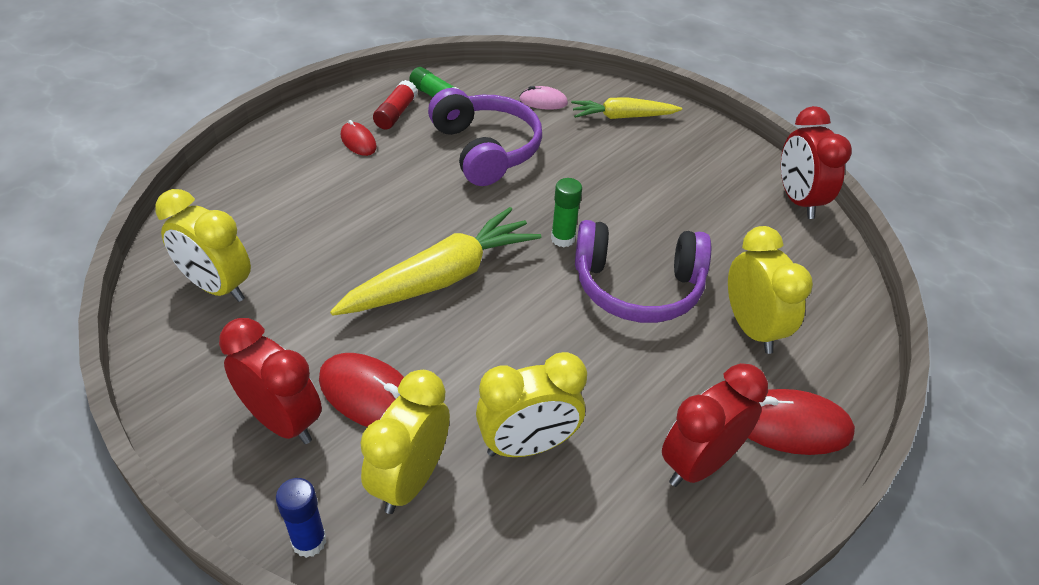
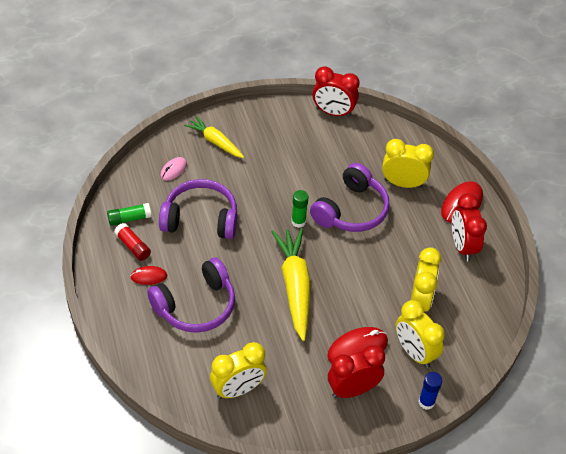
camera: 60 degrees left, 5 degrees up
(339, 196) = (196, 306): none -> purple headphones
(623, 117) = (215, 142): yellow carrot -> yellow carrot turned 105 degrees clockwise

